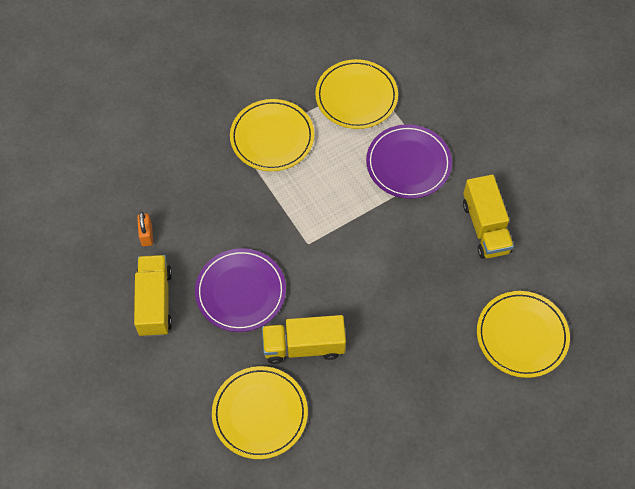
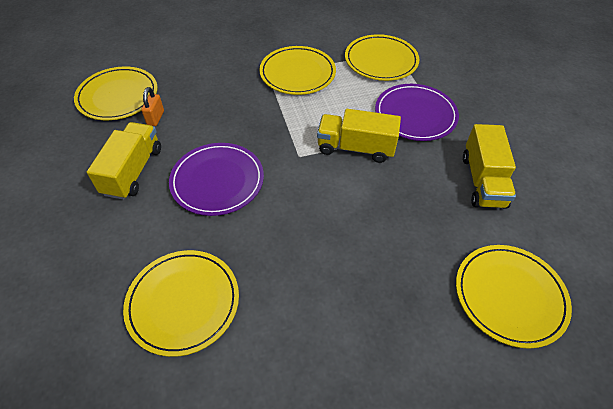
camera: 15 degrees right, 10 degrees down
(92, 217) = (118, 96): none -> yellow plate
(304, 346) = (259, 245): yellow truck -> yellow truck (355, 148)

